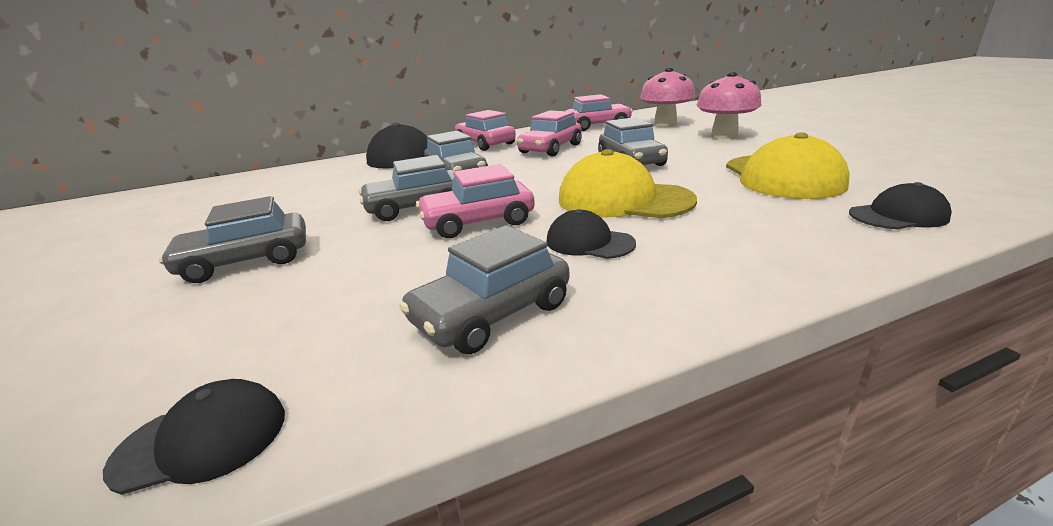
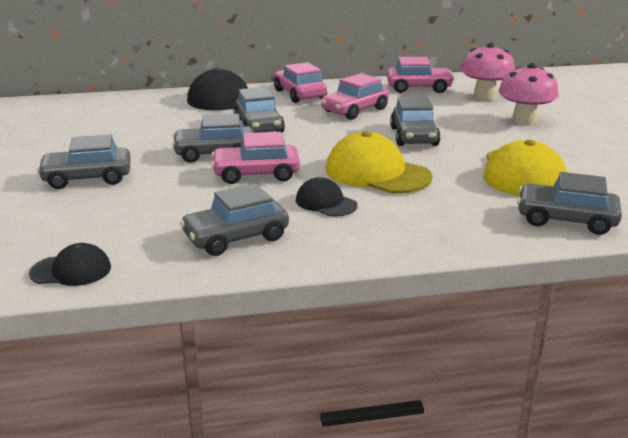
camera: 10 degrees right, 0 degrees up
(898, 215) = (566, 219): black cap -> grey car

